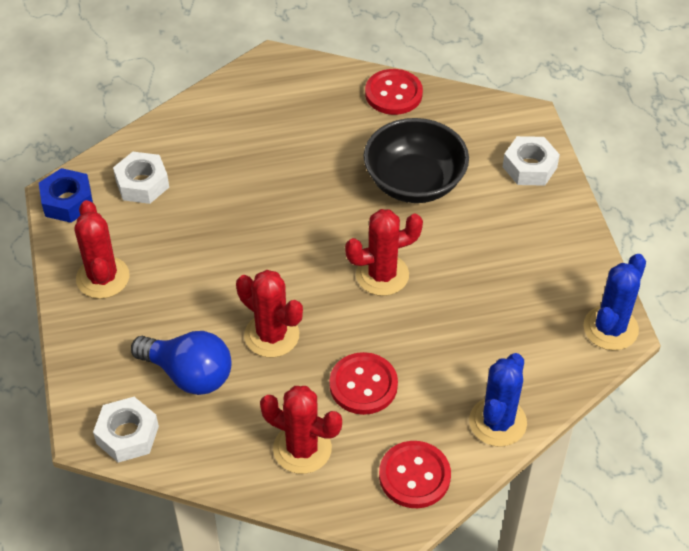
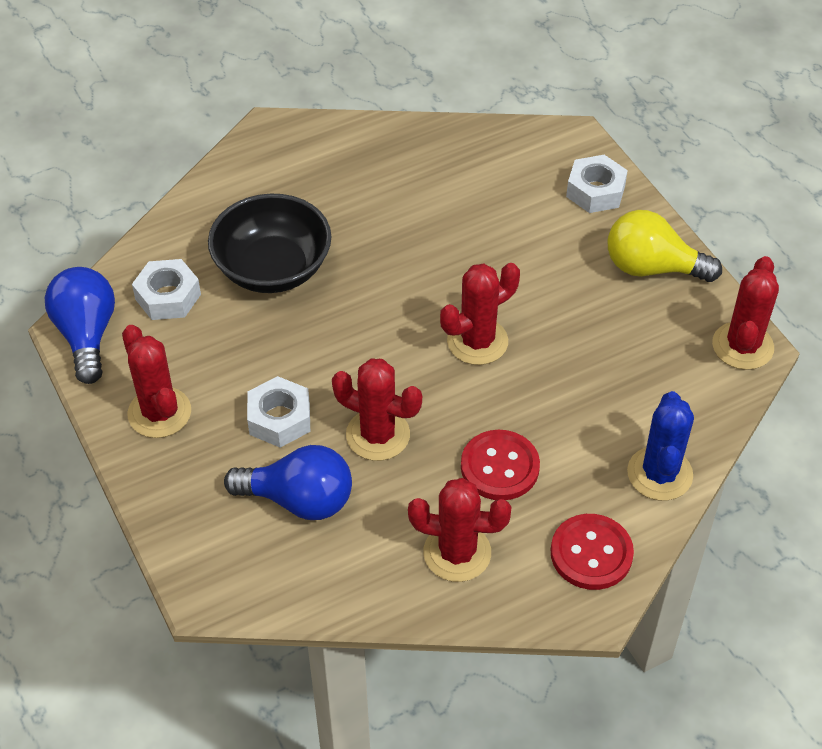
camera: 15 degrees left, 0 degrees up
(68, 201) = (87, 335): blue nut -> blue light bulb
(127, 435) = (252, 584): white nut -> white nut (279, 418)
(393, 94) = (419, 140): red button -> none
(414, 182) = (476, 232): black bowl -> black bowl (273, 268)
(555, 243) = (652, 268): none -> yellow light bulb
(610, 328) = (742, 346): blue cactus -> red cactus

